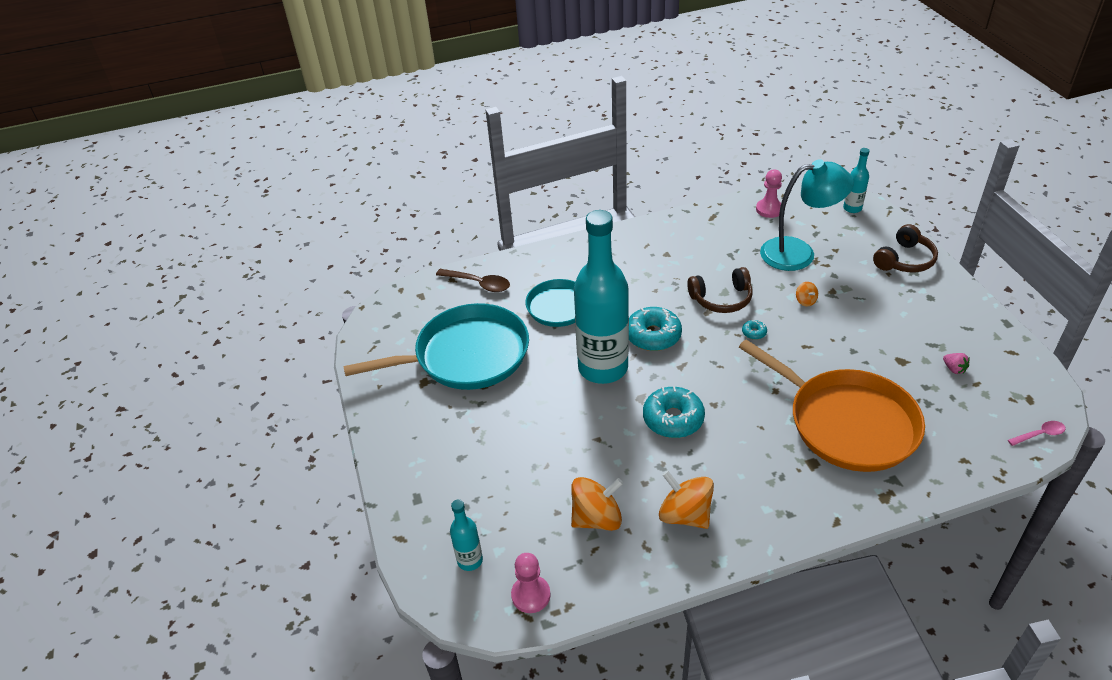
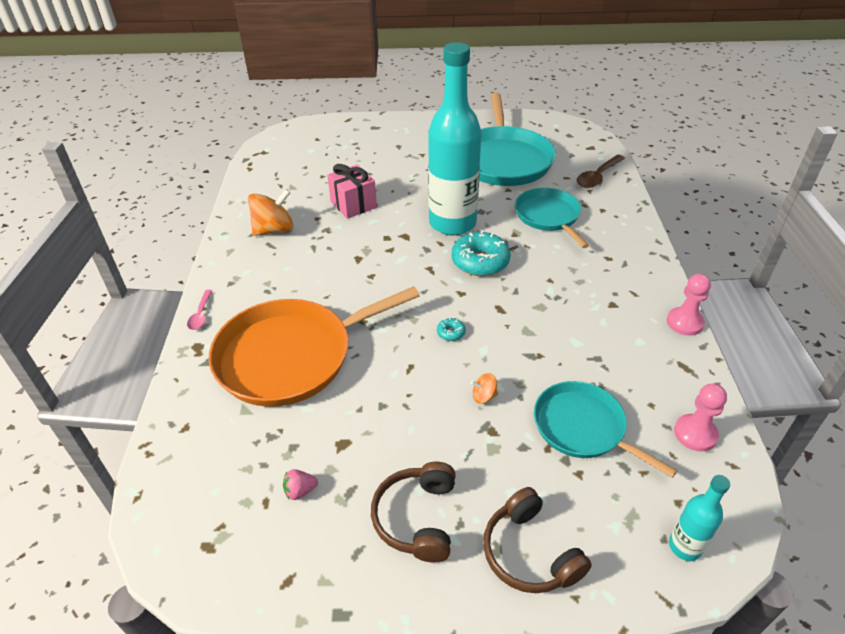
camera: 105 degrees right, 0 degrees up
(470, 560) = (312, 140): turquoise bottle -> none
(531, 595) = (269, 157): pink pawn -> pink pawn (684, 322)
(597, 518) = (303, 191): orange spinning top -> none
(604, 458) = (353, 204): none -> pink gift
(673, 419) = (370, 247): turquoise donut -> none
(721, 299) = (516, 325): brown headphones -> brown headphones (417, 518)
(798, 252) = (583, 428): turquoise lamp -> turquoise pan
(1039, 434) = (159, 521): pink spoon -> pink spoon (201, 315)

